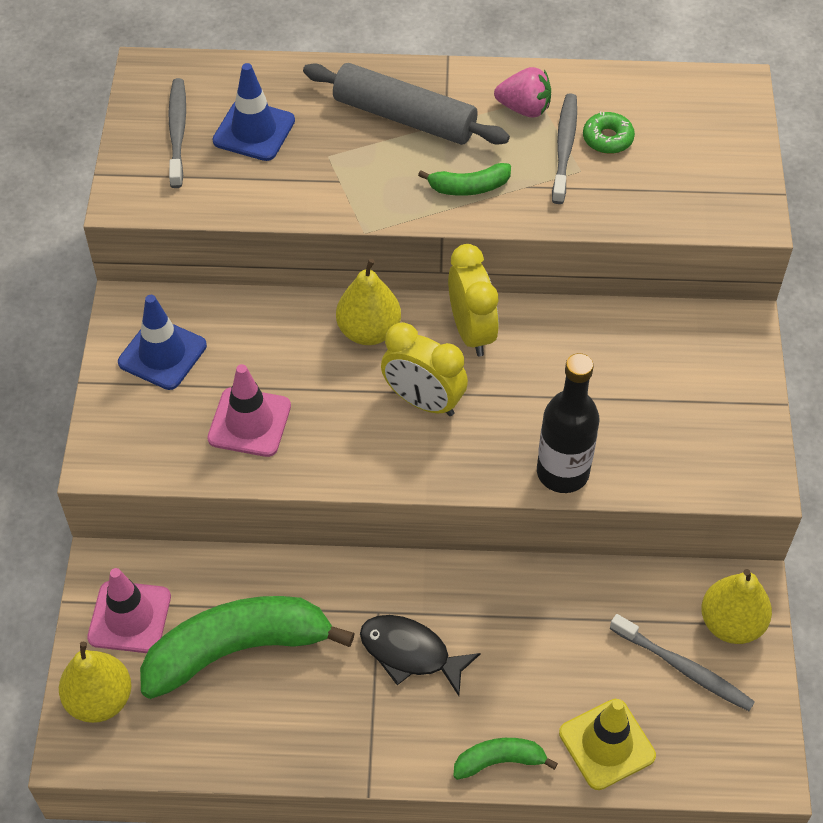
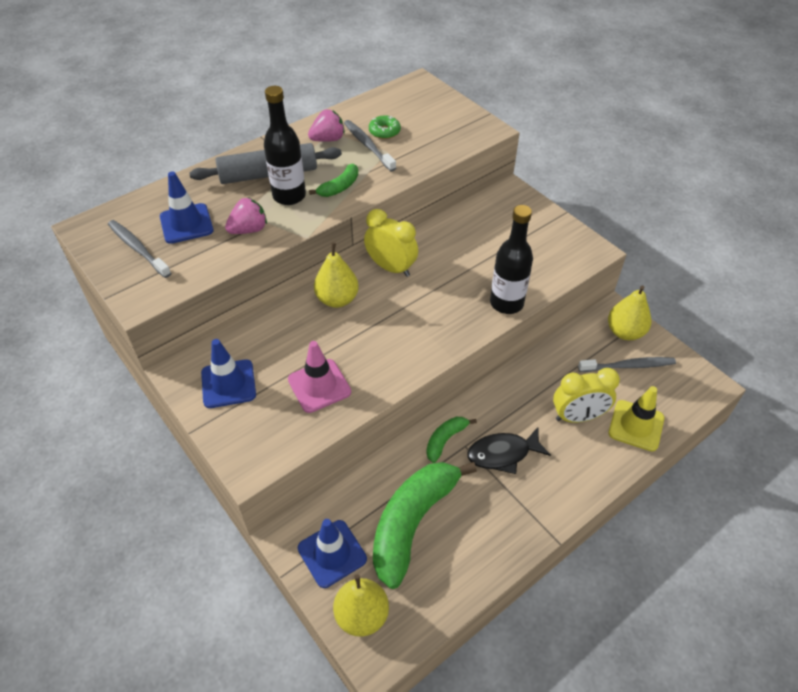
camera: 40 degrees left, 5 degrees down
(129, 617) = (332, 553): pink traffic cone -> blue traffic cone
(312, 181) = (249, 230): none -> pink strawberry
(399, 163) = (289, 196): none -> black bottle
(423, 401) = (403, 314): yellow clock -> yellow clock (578, 416)
(499, 761) = (600, 472): green banana -> green banana (445, 440)

